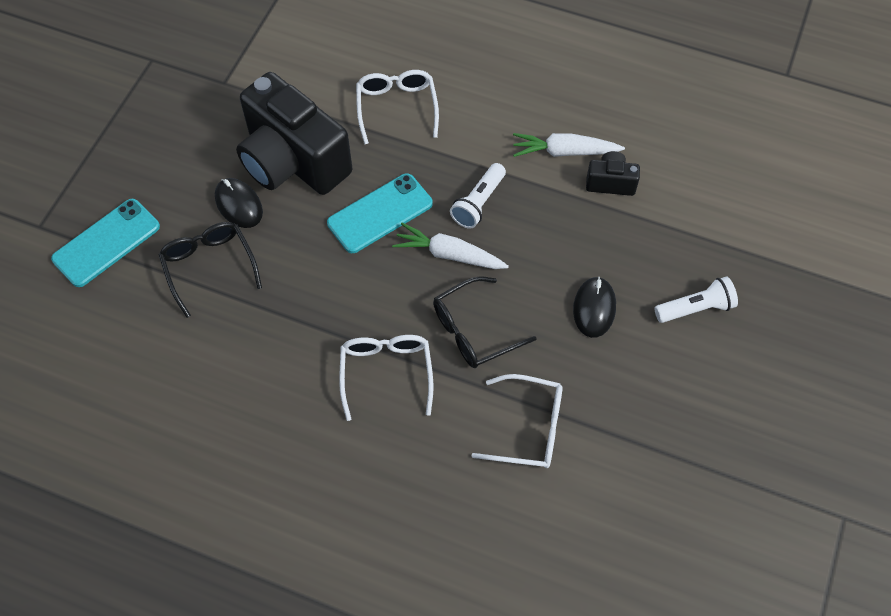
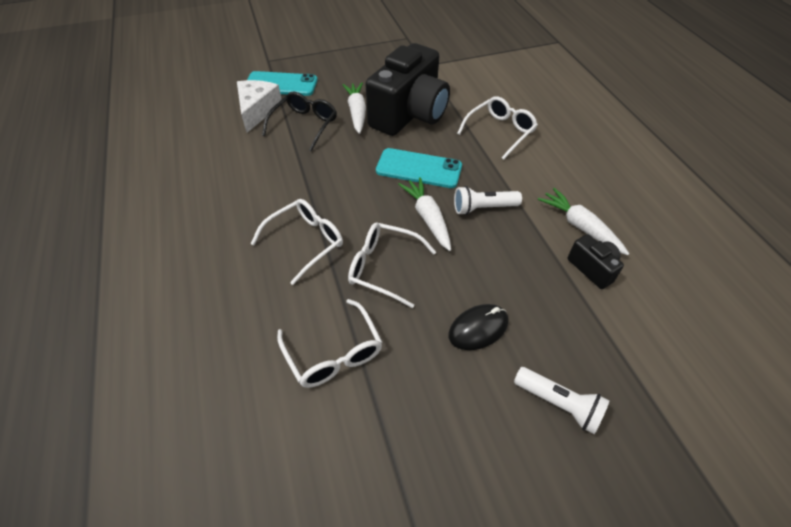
camera: 50 degrees right, 10 degrees down
(133, 296) = (257, 110): none -> white cheese
(239, 204) = (357, 112): black mouse -> white carrot
(293, 161) = (409, 115): black camera -> black camera turned 150 degrees counterclockwise
(474, 330) = (383, 267): black glasses -> white glasses

